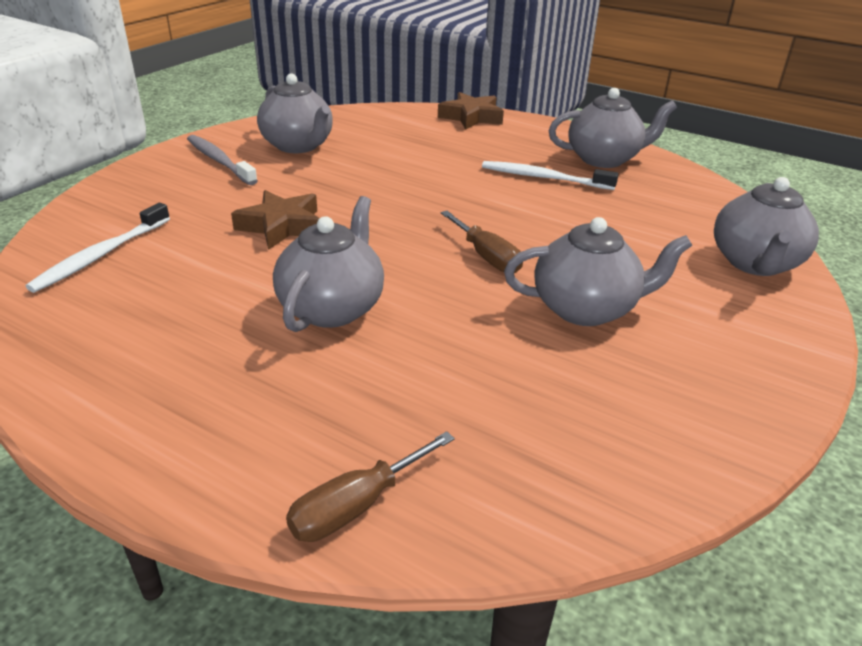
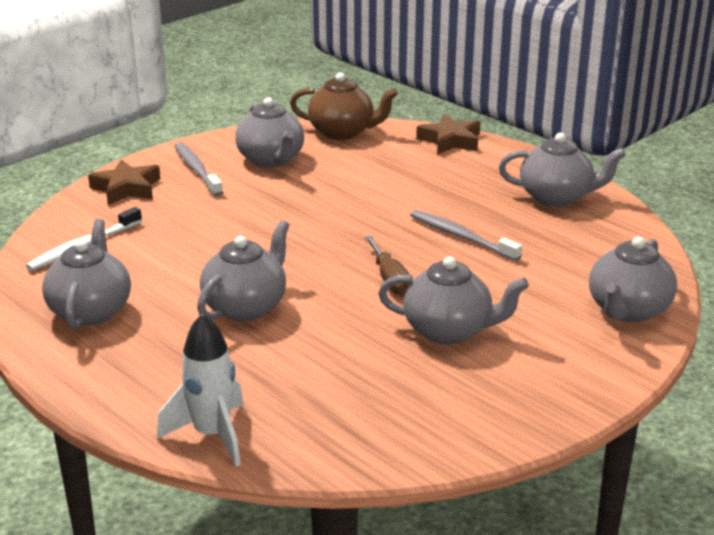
camera: 15 degrees right, 5 degrees down
(127, 337) = (91, 310): none -> grey teapot
(281, 226) = (230, 236): brown star -> brown star (126, 188)
(356, 506) = (212, 435): brown screwdriver -> white rocket
(361, 116) = (342, 132): none -> brown teapot
(536, 204) = (462, 237): none -> grey toothbrush
(544, 178) = (485, 212): white toothbrush -> none

